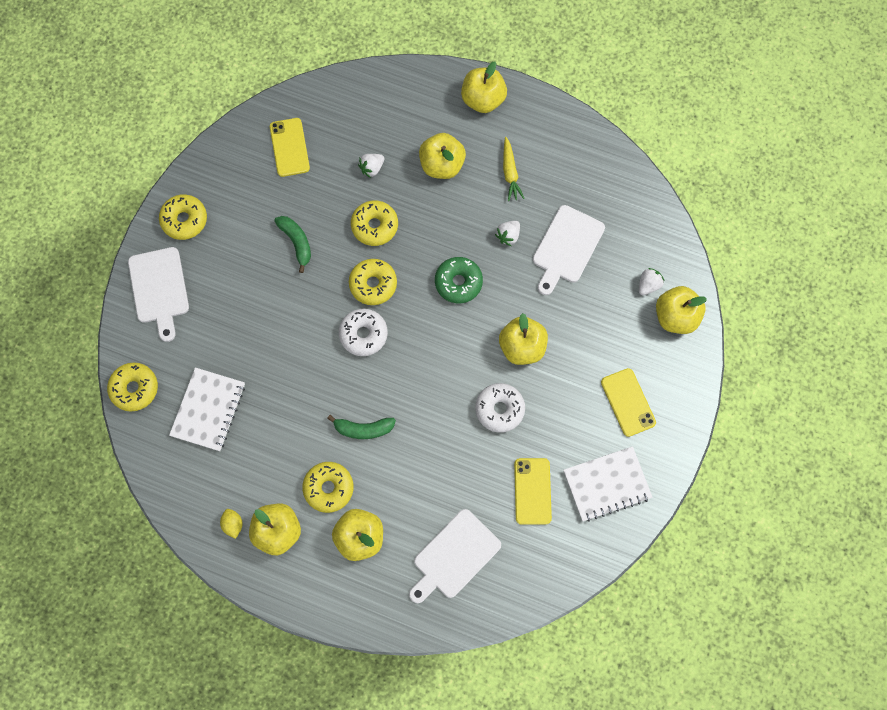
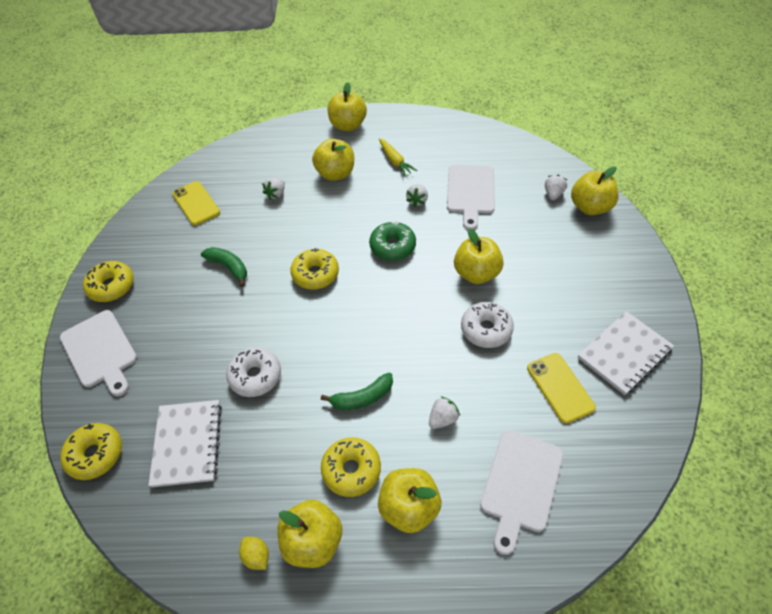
camera: 20 degrees left, 20 degrees down
(363, 334) = (324, 316): white donut -> white donut (255, 376)
(375, 226) = (297, 232): yellow donut -> none
(420, 476) = (442, 419): none -> white strawberry
(628, 402) = (596, 281): yellow phone -> none

